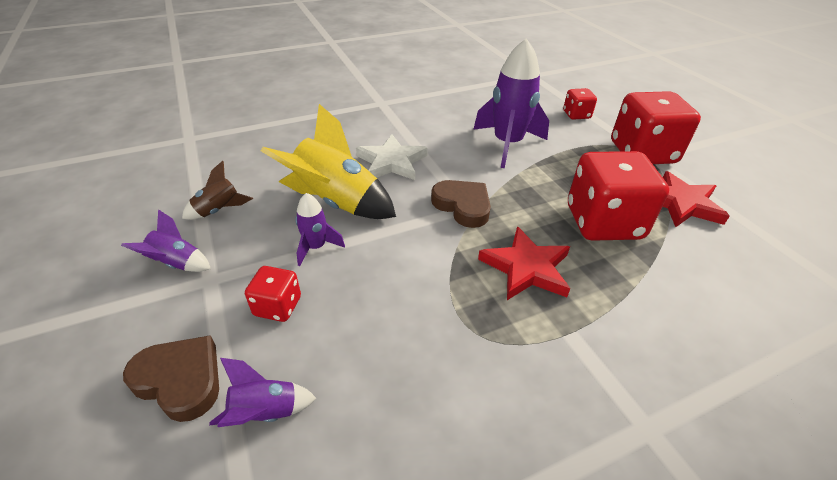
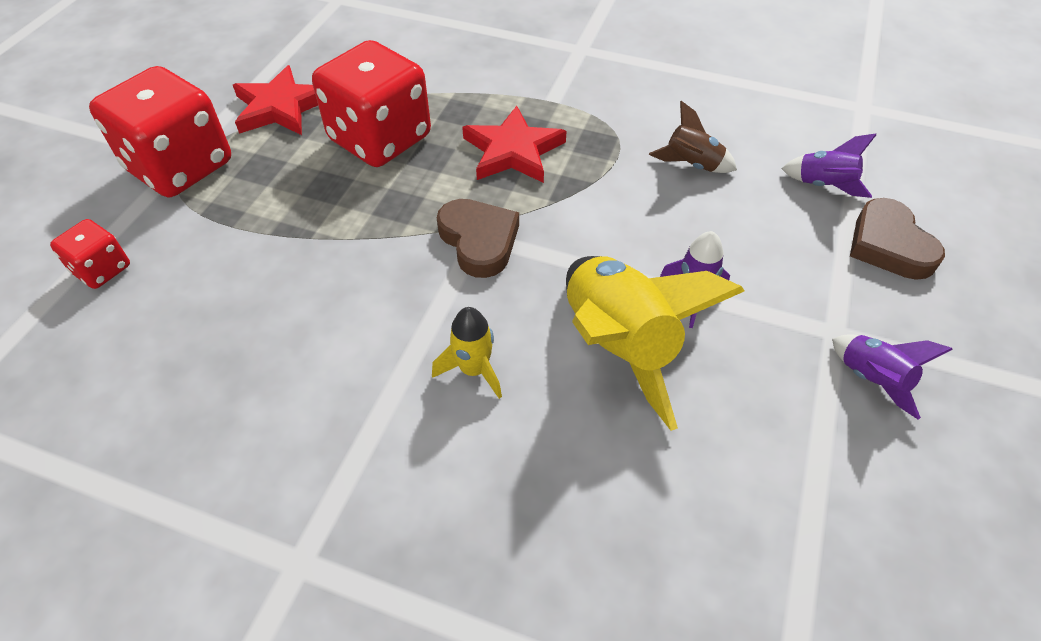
camera: 135 degrees left, 10 degrees up
(219, 210) = (789, 444): brown rocket -> brown rocket (692, 165)
(278, 306) = (773, 256): red dice -> none
(391, 162) = (474, 370): white star -> yellow rocket
(462, 206) = (479, 241): brown heart -> brown heart turned 150 degrees clockwise
(507, 144) = (285, 287): purple rocket -> none

